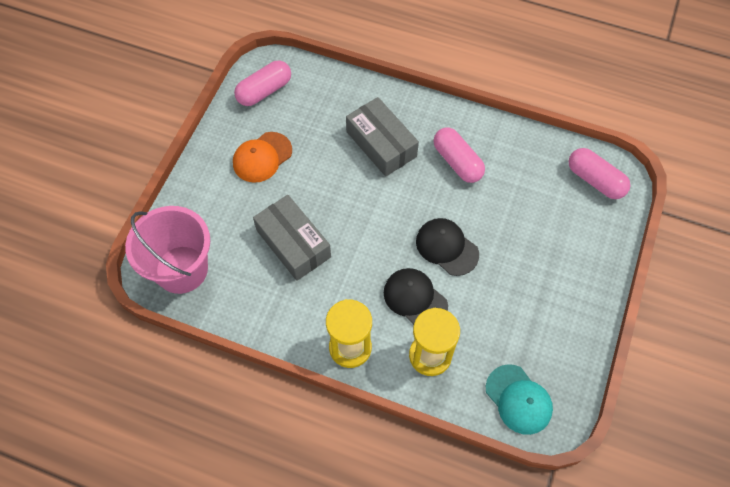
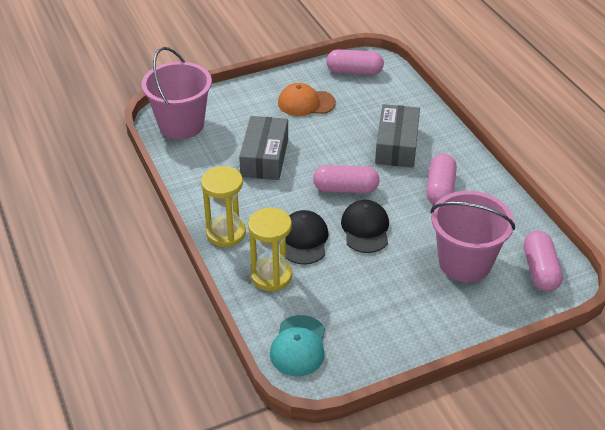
camera: 45 degrees right, 20 degrees down
(391, 221) = (345, 189): none -> pink capsule
(543, 217) = (465, 262): none -> pink bucket

